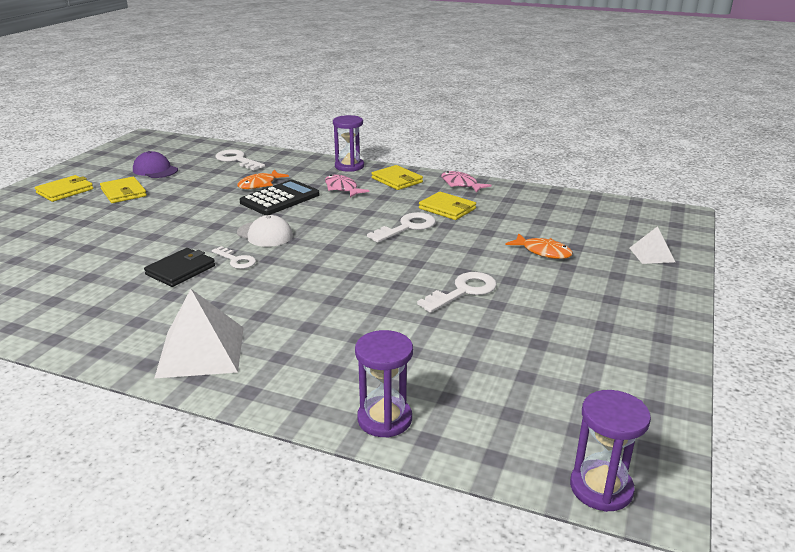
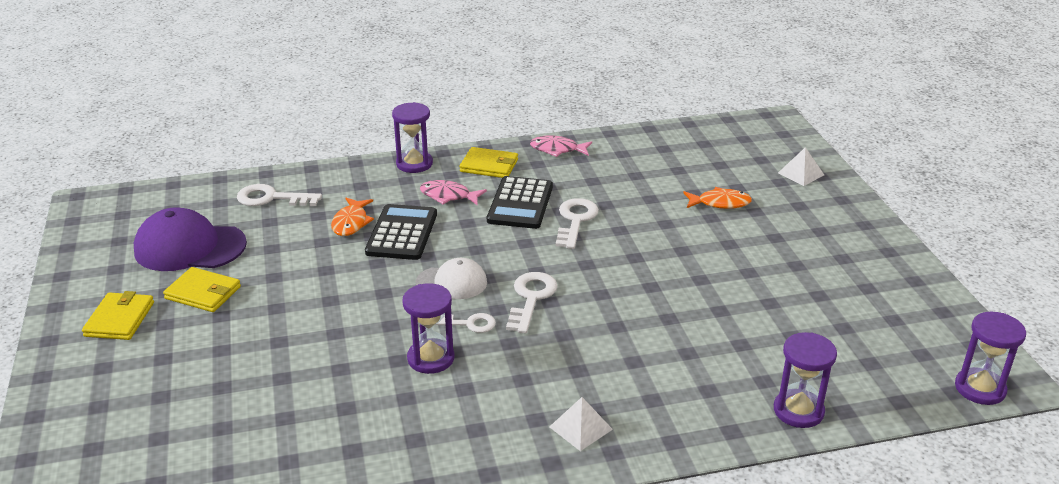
camera: 35 degrees left, 5 degrees up
(155, 170) = (190, 247): purple cap -> purple cap, size x1.63
(181, 270) = (431, 358): black wallet -> purple hourglass
(201, 351) = (580, 428): white pyramid -> white pyramid, size x0.55
(383, 206) = (520, 204): none -> black calculator
(447, 209) = (583, 184): yellow wallet -> none
(463, 291) = (709, 270): white key -> white key (531, 298)

